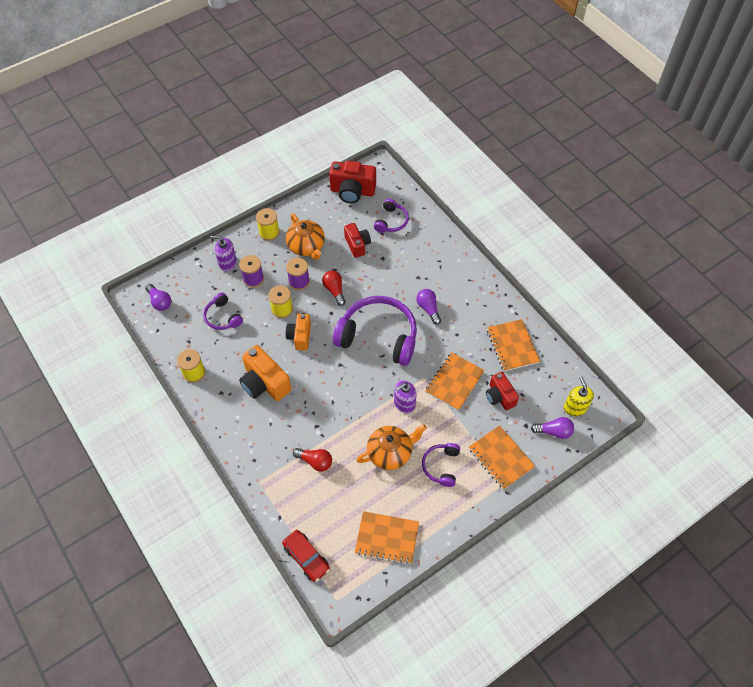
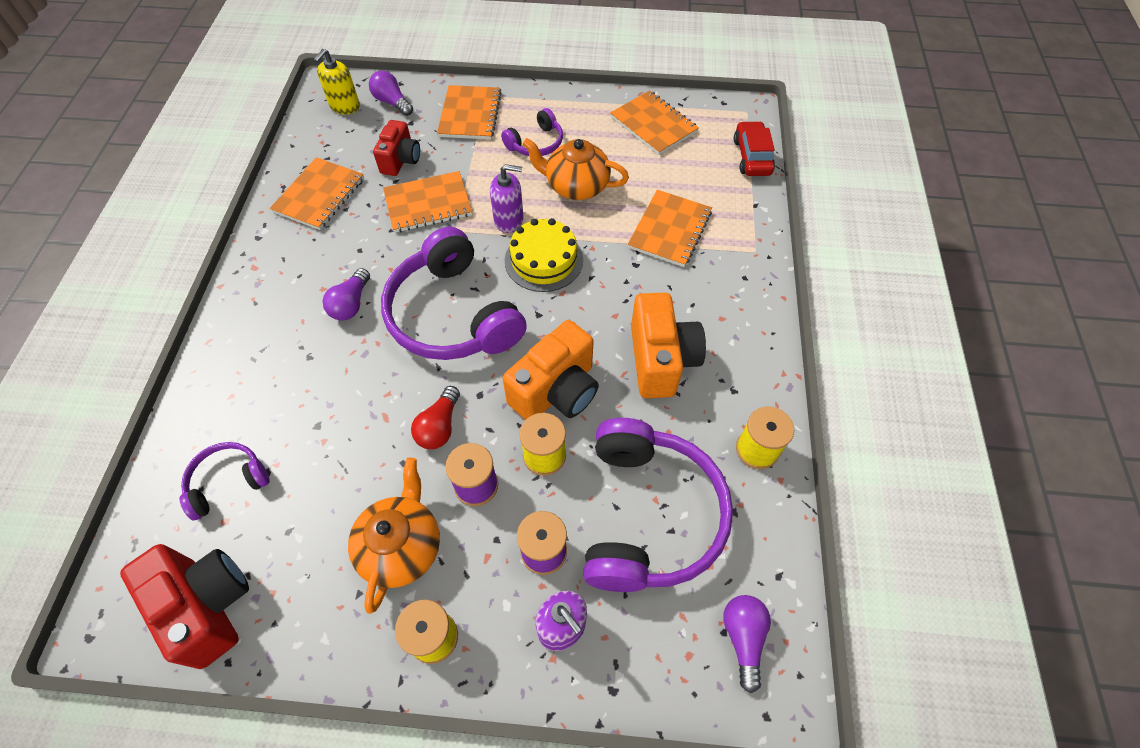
camera: 140 degrees left, 0 degrees up
(222, 317) = (649, 515): purple headphones -> purple headphones, size x2.03
(300, 337) = (556, 391): orange camera -> orange camera, size x1.55
(315, 461) = (670, 230): red light bulb -> orange notebook
(357, 245) = (325, 480): red camera -> none
(364, 394) = (543, 260): none -> yellow cake

